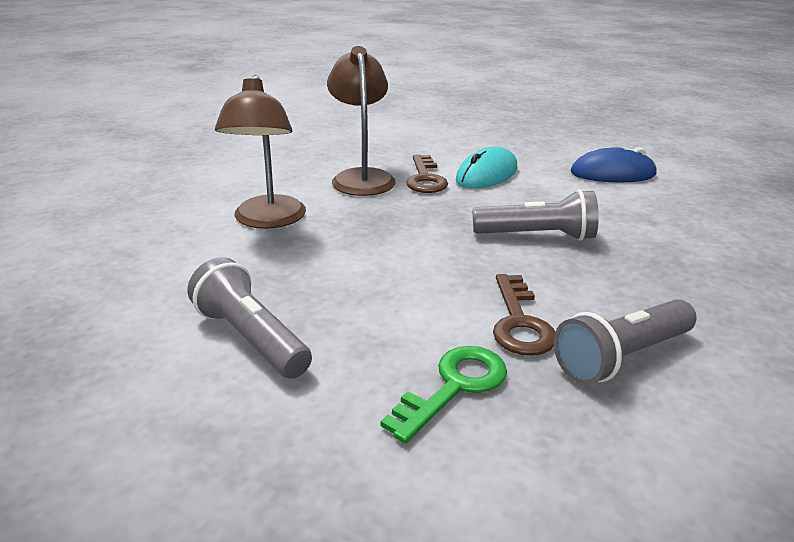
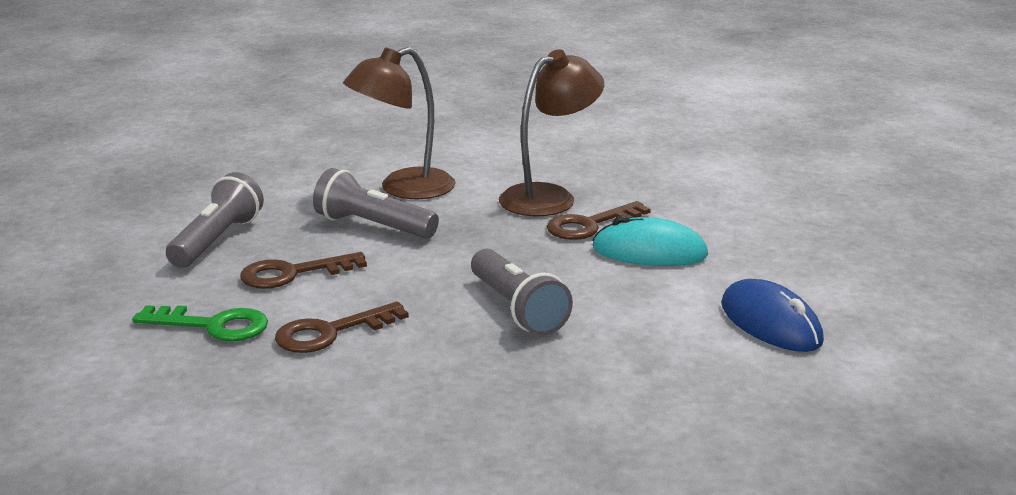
camera: 60 degrees right, 5 degrees down
(380, 313) = (292, 274): none -> brown key
(621, 357) = (313, 387): grey flashlight -> grey flashlight (373, 226)

